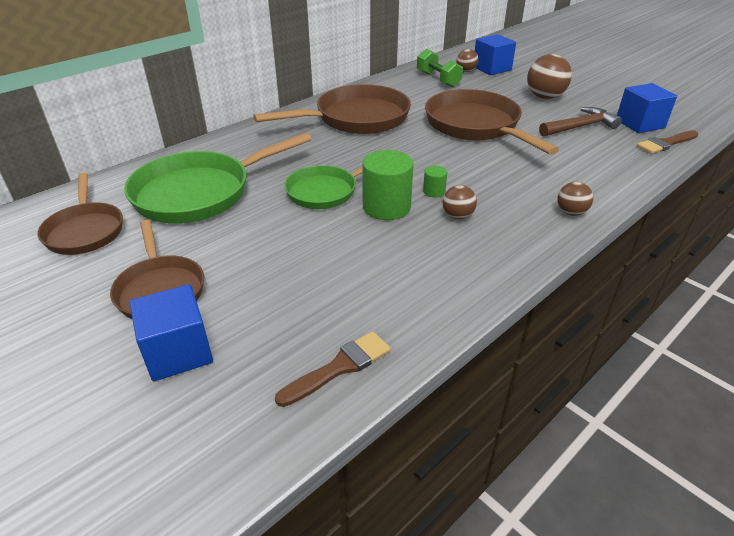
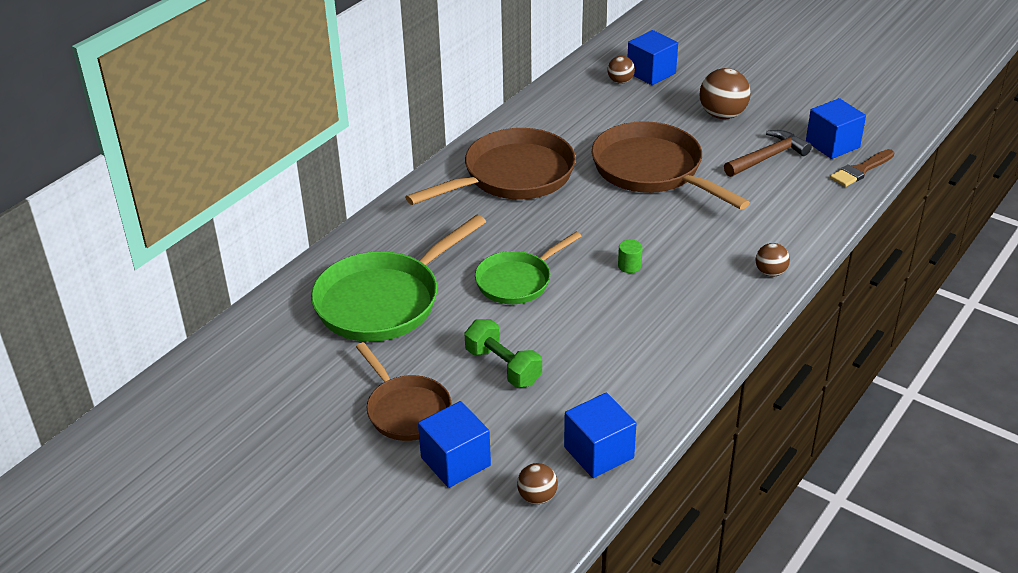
camera: 10 degrees left, 0 degrees up
(85, 231) = (291, 361): brown pan -> none
(339, 367) = (599, 452): brown brush -> blue cube
(386, 207) = (586, 291): green cylinder -> none
(438, 79) = (589, 100): green dumbbell -> green dumbbell (503, 367)
(457, 216) = (660, 292): brown ball -> brown ball (537, 497)

